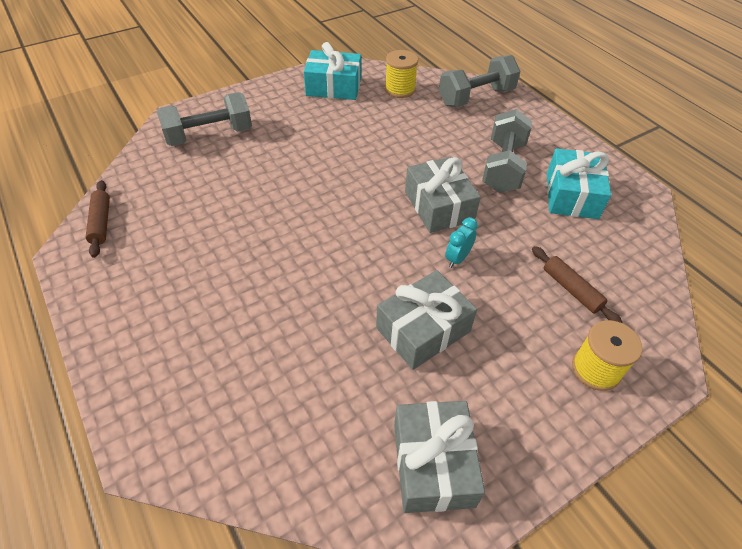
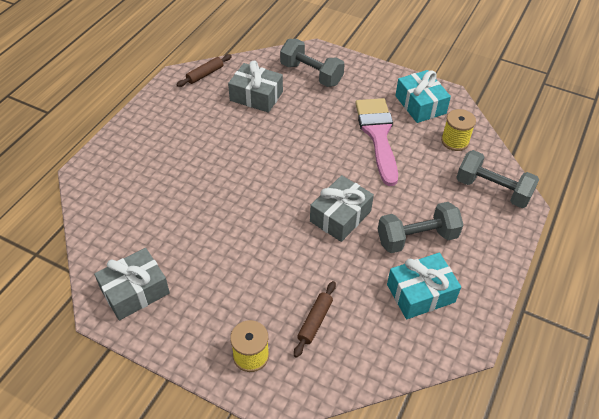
camera: 60 degrees right, 0 degrees up
(348, 130) = (378, 135): none -> pink brush
(423, 329) = (224, 250): grey gift -> grey gift (256, 96)
(457, 258) = (297, 245): turquoise clock -> none

